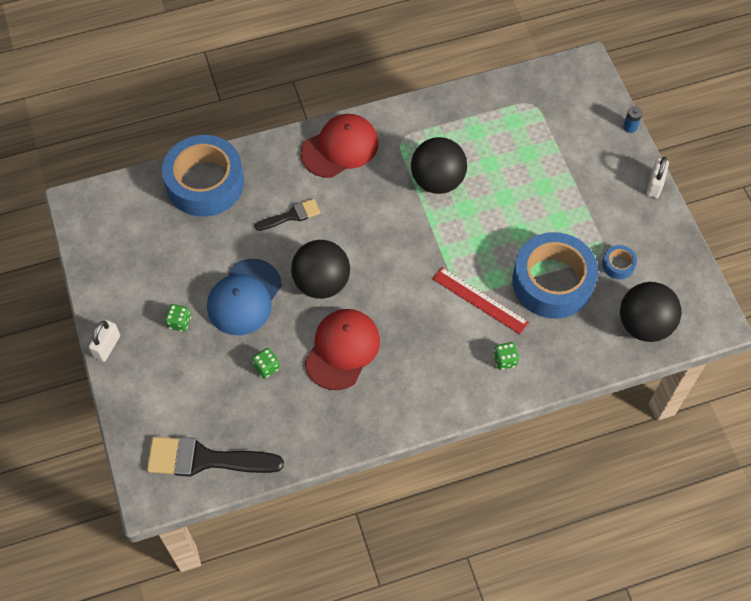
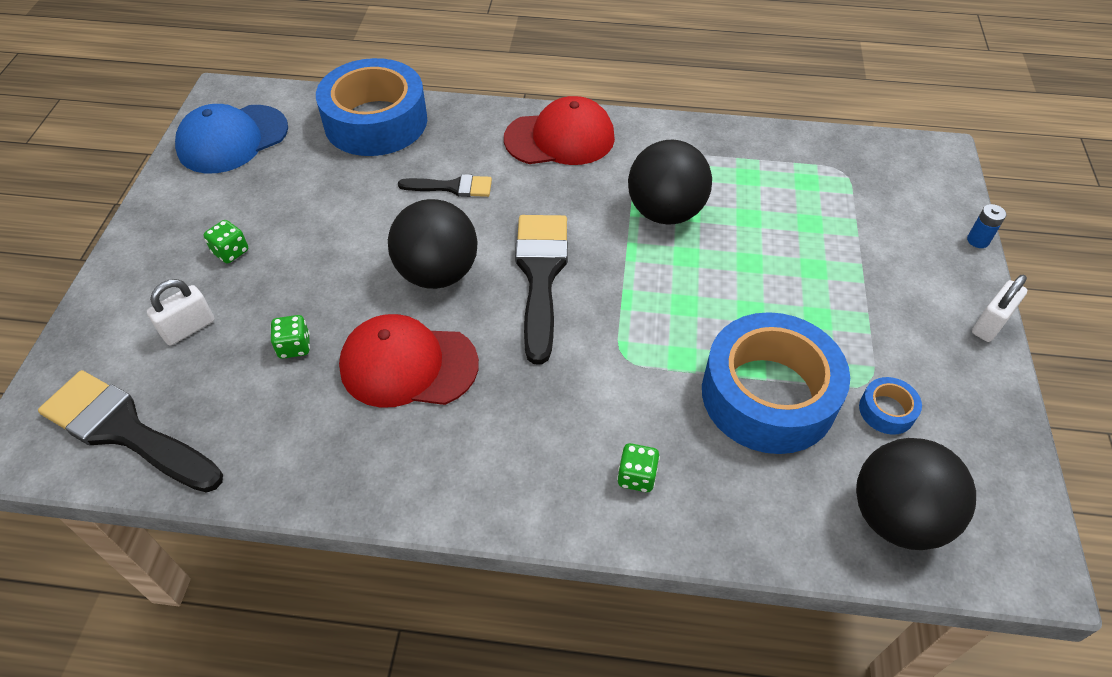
camera: 25 degrees right, 10 degrees down
(107, 346) = (127, 246): white padlock -> white padlock (188, 328)
(244, 297) = (329, 254): blue cap -> blue cap (232, 139)
(342, 350) = (408, 365): red cap -> red cap turned 135 degrees counterclockwise
(385, 258) = (540, 275): none -> black brush
(480, 300) = (643, 377): red ruler -> none

